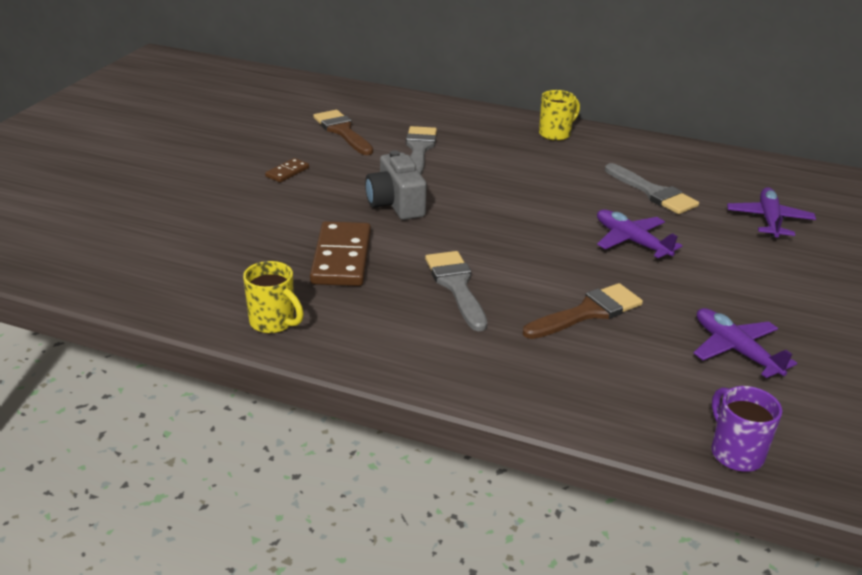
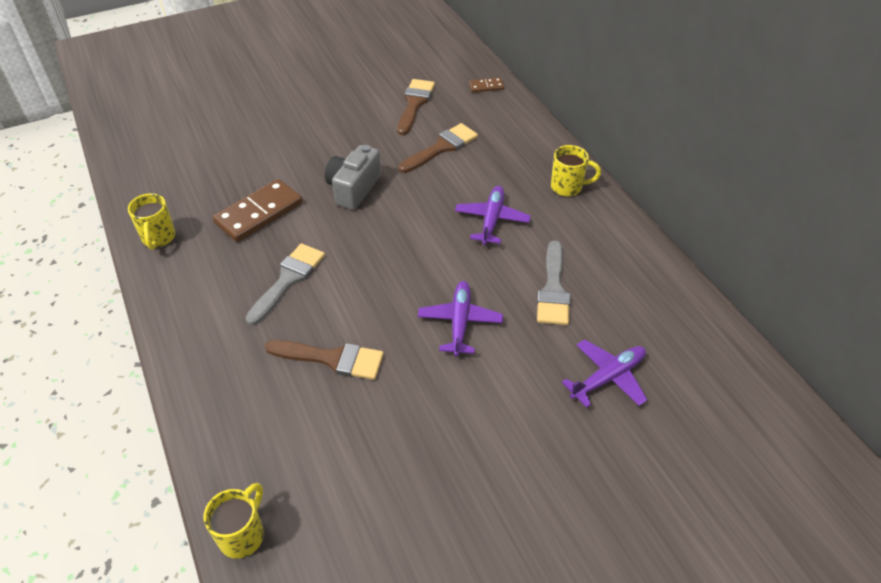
camera: 45 degrees right, 15 degrees up
(287, 172) = (329, 123): brown domino -> brown domino (486, 86)
(419, 149) = (441, 147): grey brush -> brown brush
(735, 453) = (243, 535): purple mug -> yellow mug
(736, 350) = (376, 465): purple plane -> purple plane (491, 220)

